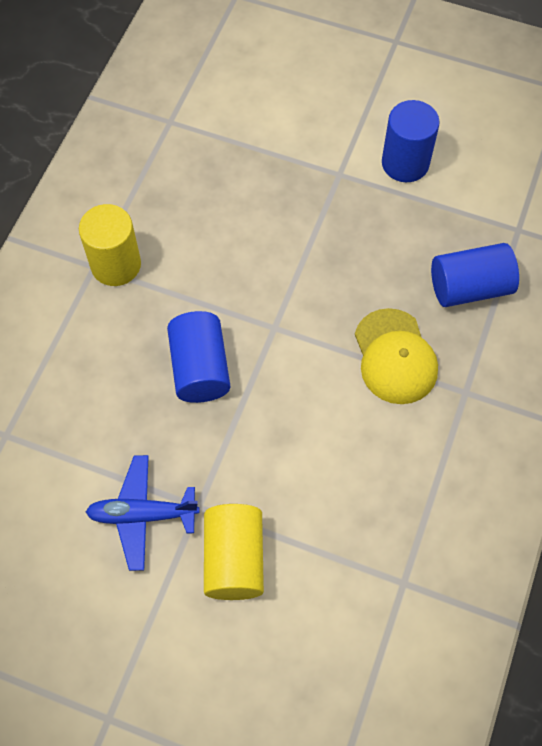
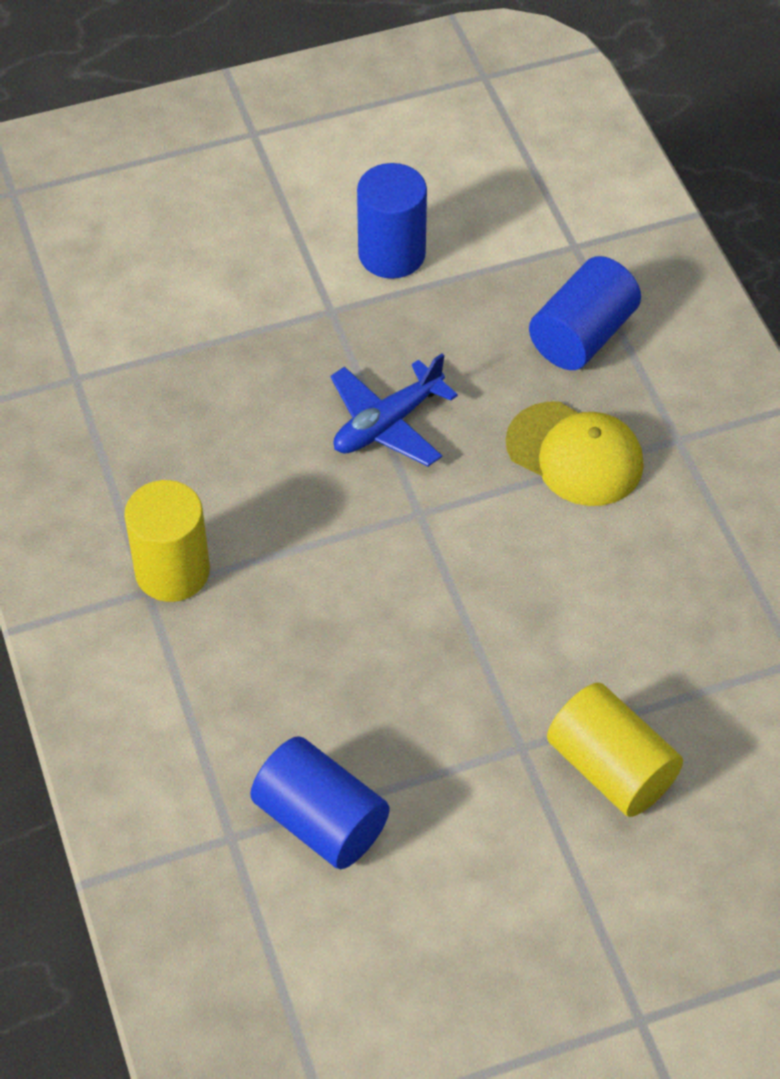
camera: 40 degrees left, 10 degrees down
(142, 515) = (471, 800): blue plane -> blue plane (387, 424)
(200, 368) = (381, 610): blue cylinder -> blue cylinder (321, 820)

